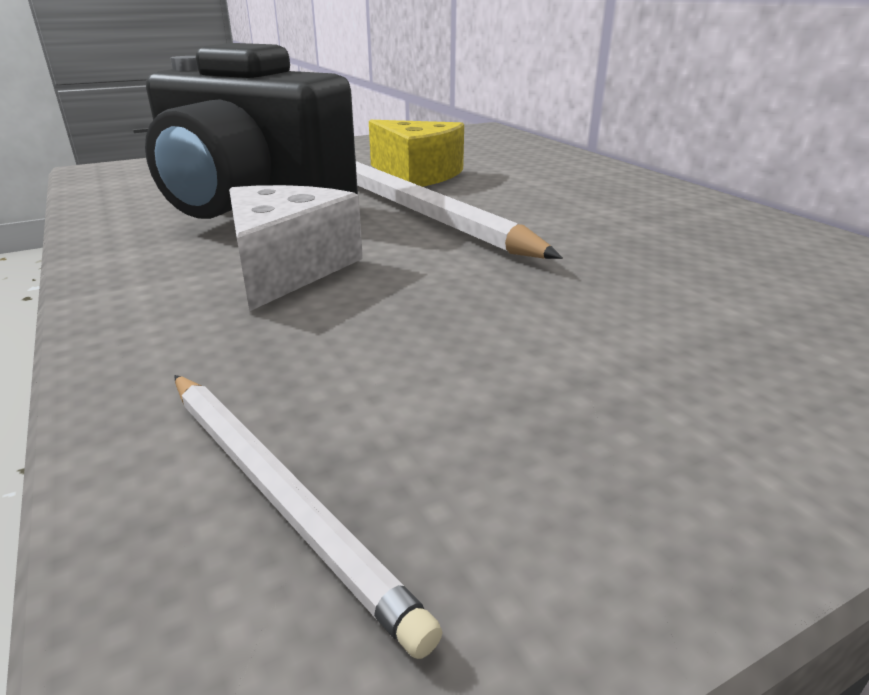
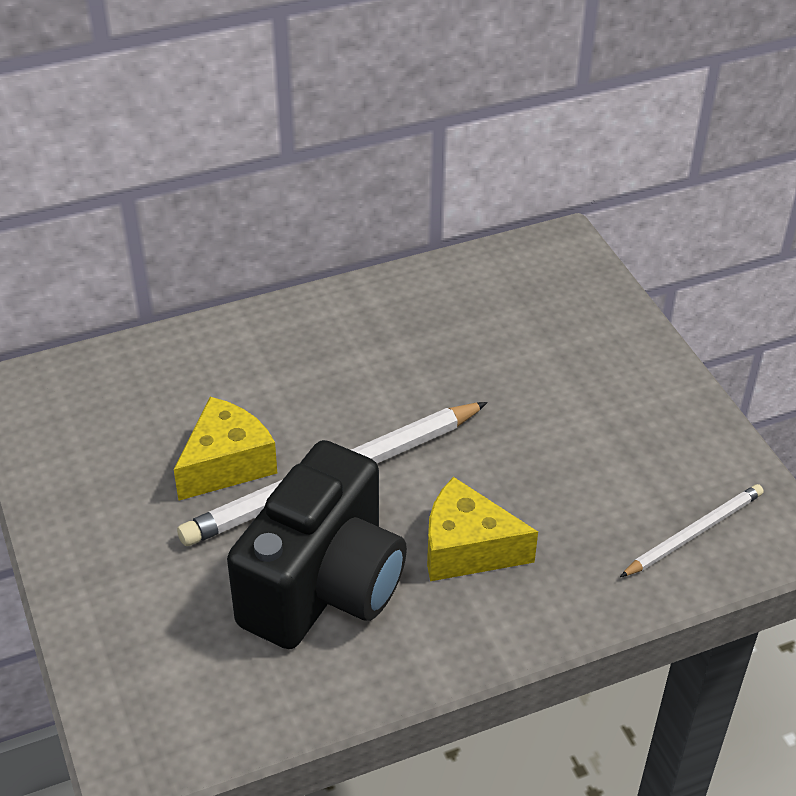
camera: 85 degrees left, 15 degrees up
(287, 268) = (467, 549): white cheese -> yellow cheese

